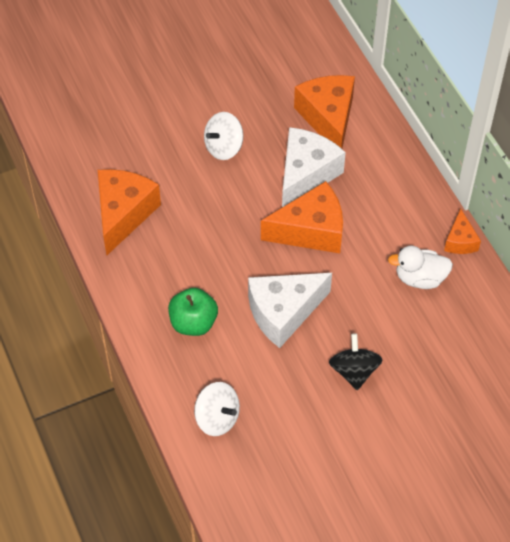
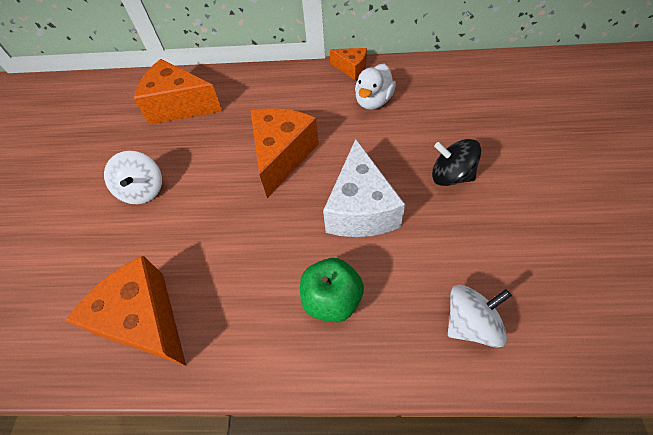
camera: 60 degrees left, 0 degrees up
(306, 175) = (222, 139): white cheese -> none

